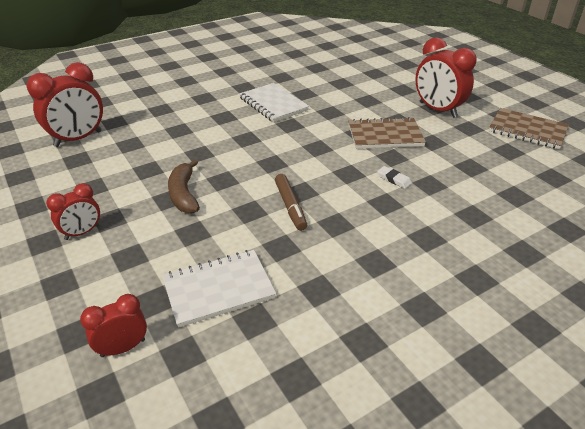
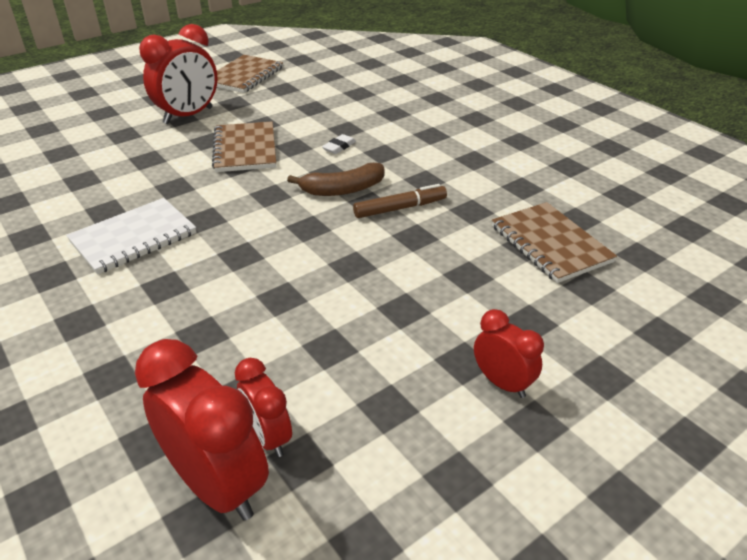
camera: 95 degrees left, 0 degrees up
(123, 348) = (658, 295): red clock -> red clock (268, 437)
(184, 194) = (390, 296): brown banana -> brown banana (342, 189)
(218, 289) = (550, 244): white notebook -> brown notebook

